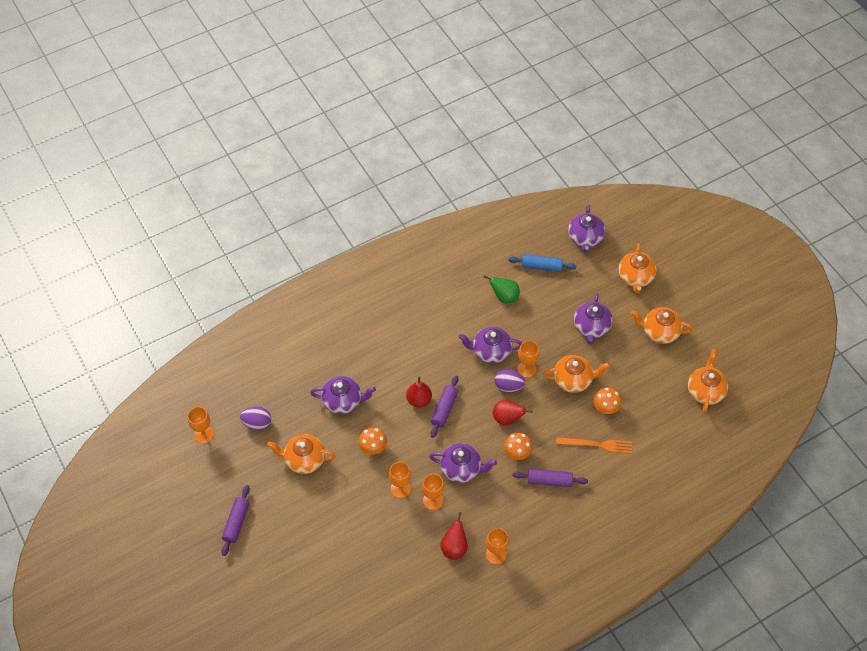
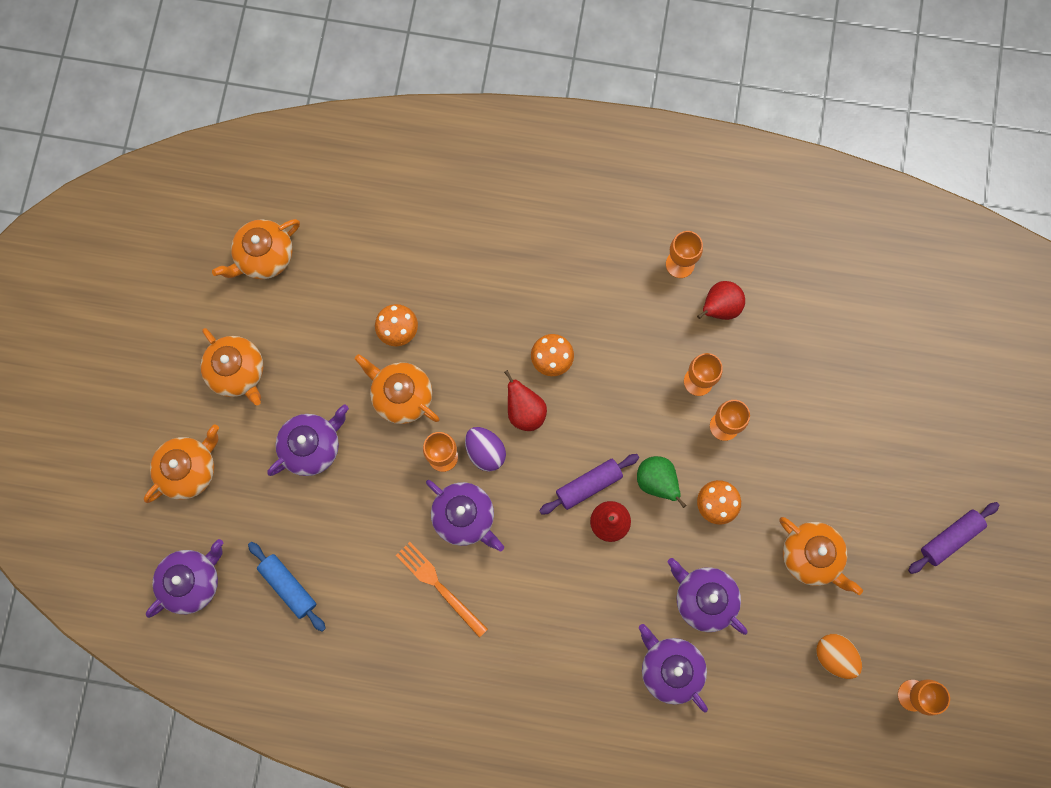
camera: 140 degrees left, 20 degrees up
(257, 423) = (834, 656): purple egg -> orange egg
(461, 469) = (633, 393): purple teapot -> purple teapot (670, 669)
(504, 297) = (377, 581): green pear -> green pear (657, 482)
(549, 481) = (545, 298): purple rolling pin -> none
(597, 444) = (451, 295): orange fork -> orange fork (439, 586)

